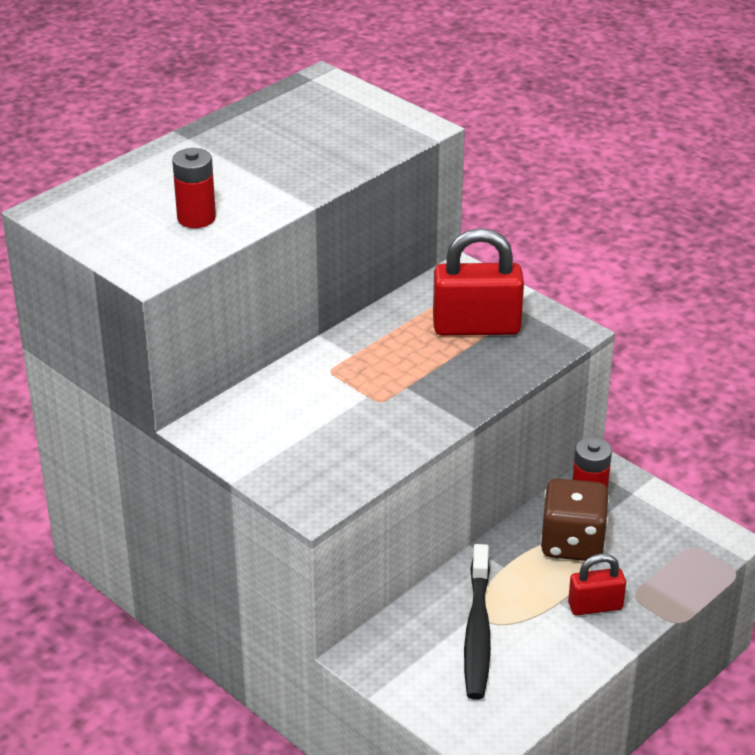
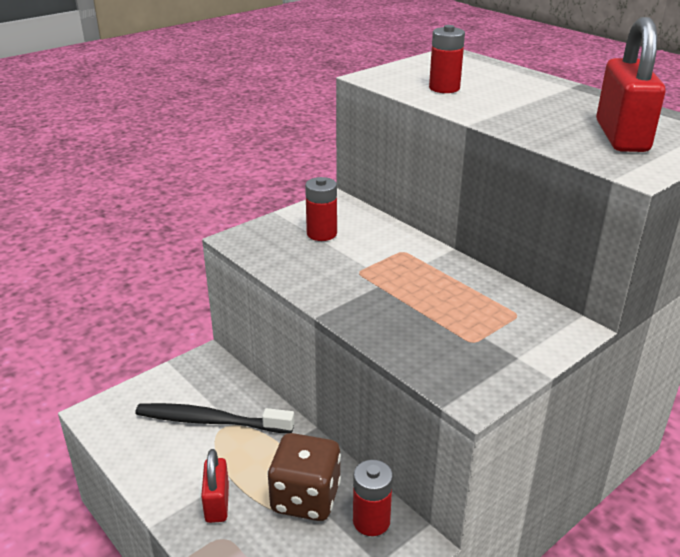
camera: 95 degrees right, 5 degrees down
(294, 434) = (321, 234): none -> red battery
(476, 327) = (473, 330): red padlock -> red padlock (621, 136)

